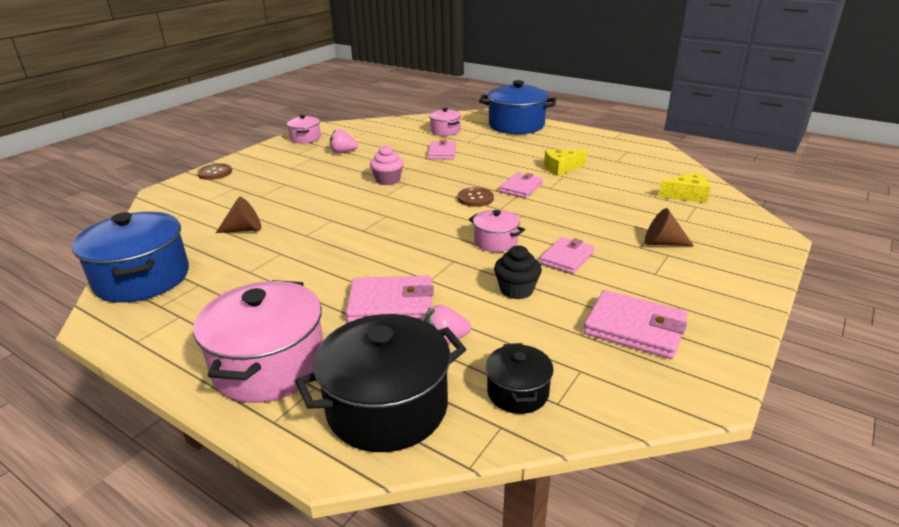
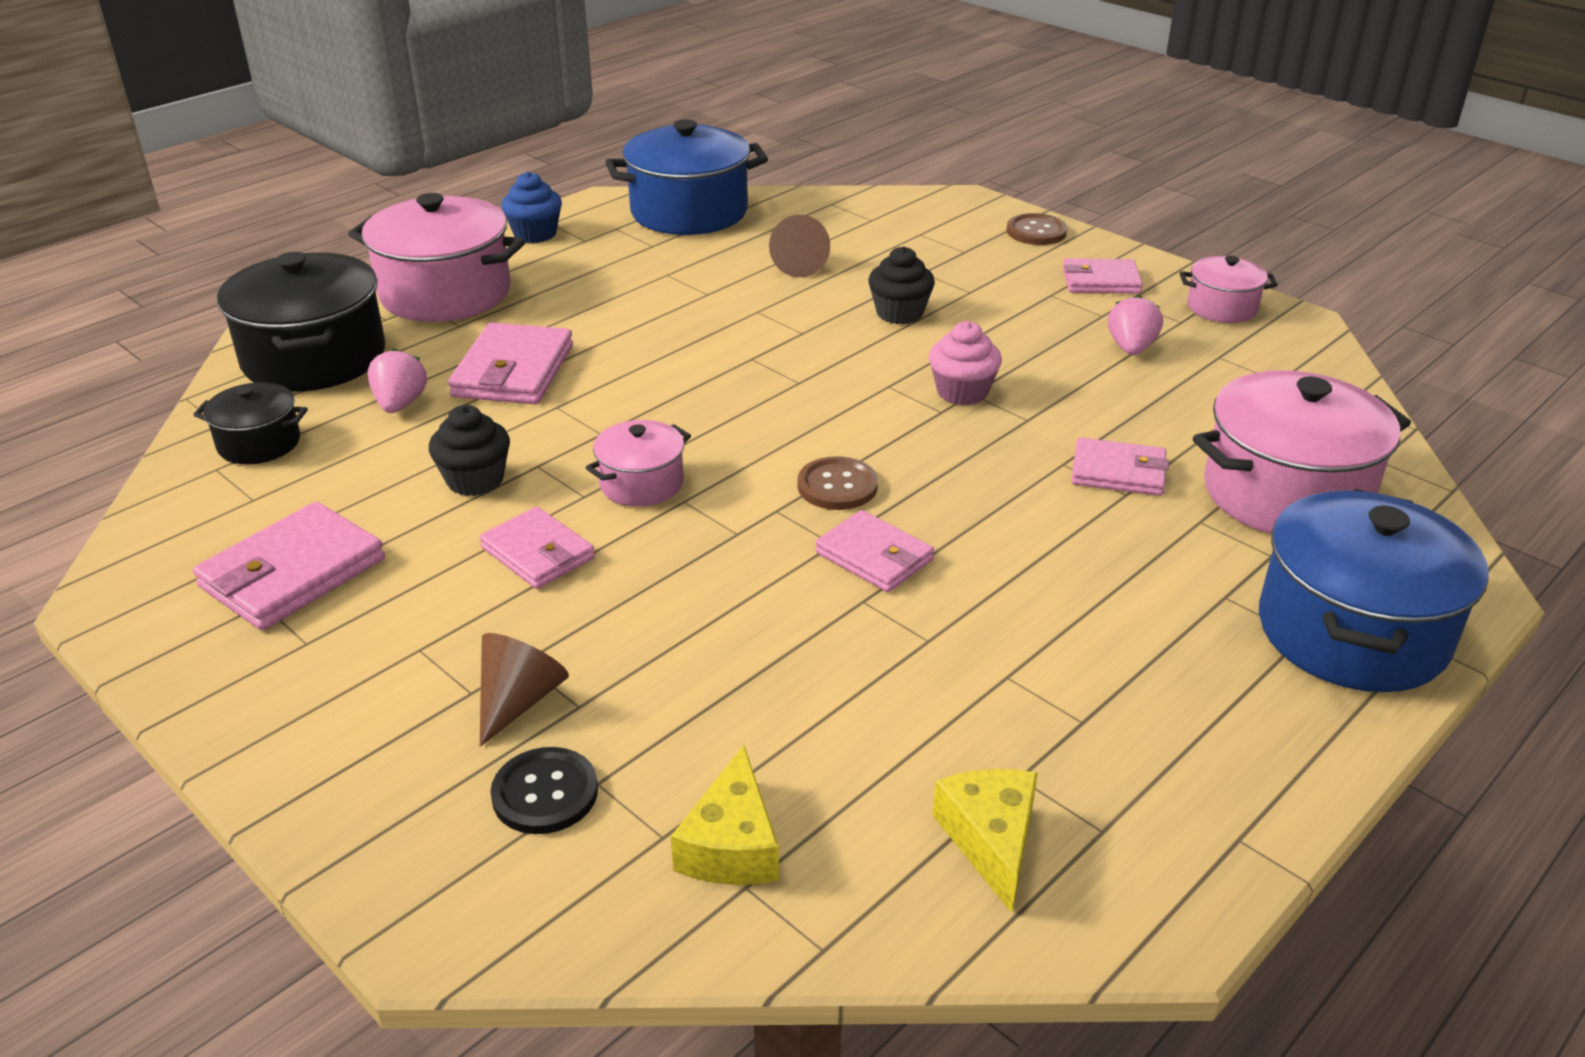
camera: 100 degrees right, 5 degrees up
(158, 344) = (535, 234): none -> blue cupcake
(277, 158) = (1101, 281): none -> pink wallet
(309, 198) = (899, 313): none -> black cupcake
(445, 131) = (1285, 494): pink pot -> pink pot, size x1.92
(561, 168) = (982, 647): yellow cheese -> yellow cheese (990, 840)
(701, 228) = (545, 793): none -> black button

